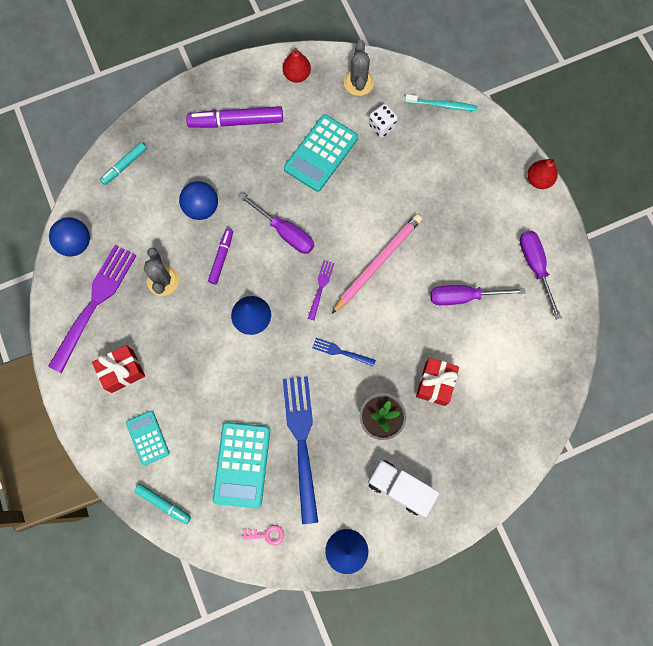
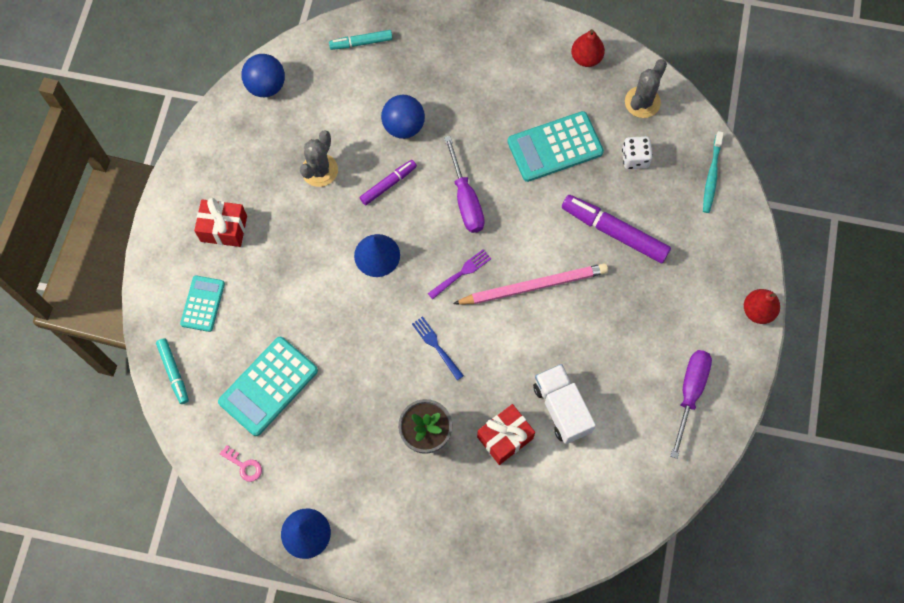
camera: 35 degrees right, 5 degrees down
(95, 303) = (244, 151): purple fork -> none
(236, 121) = (495, 66): purple marker -> purple marker (614, 232)
(301, 441) = (338, 403): blue fork -> none
(400, 488) = (398, 511): white truck -> white truck (561, 408)
(442, 105) = (711, 176): turquoise toothbrush -> turquoise toothbrush turned 60 degrees clockwise
(463, 297) = (595, 374): purple screwdriver -> none

